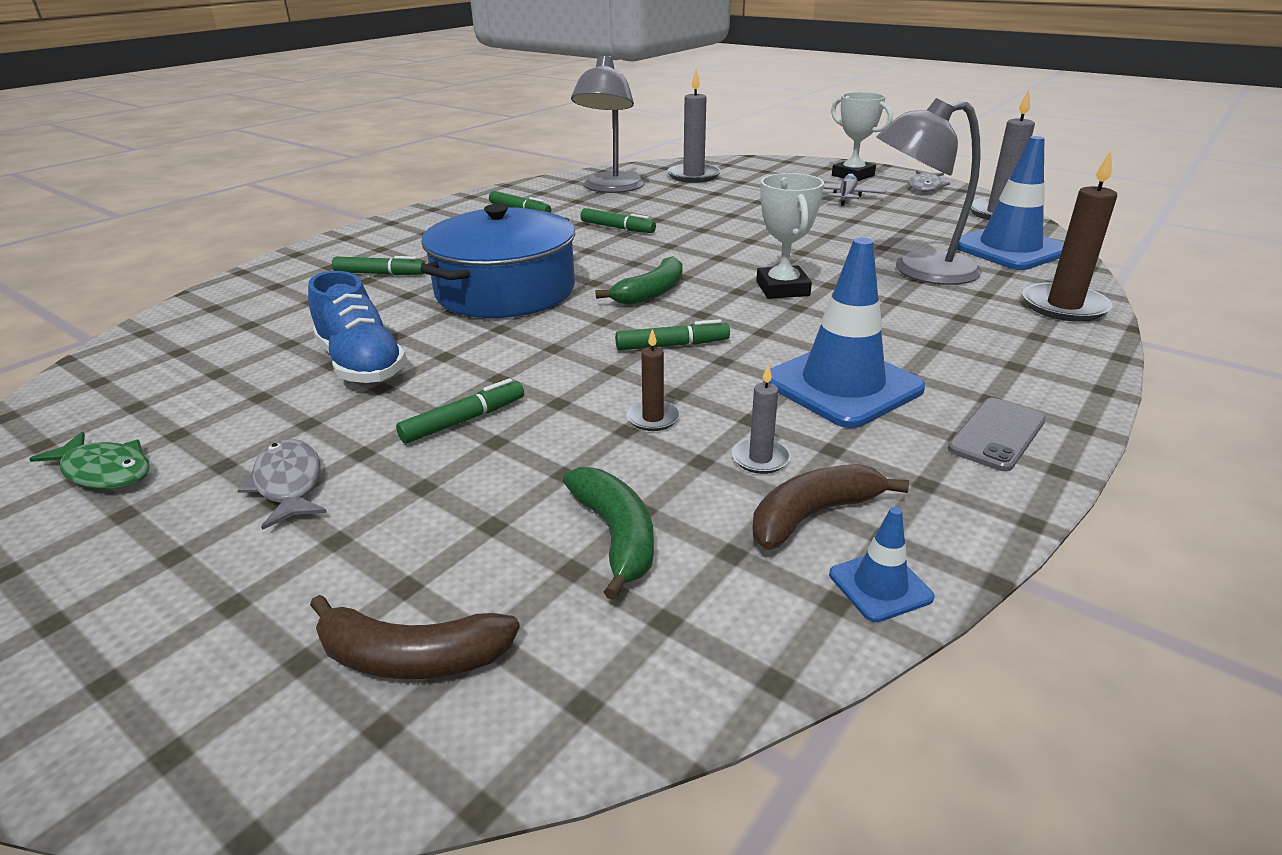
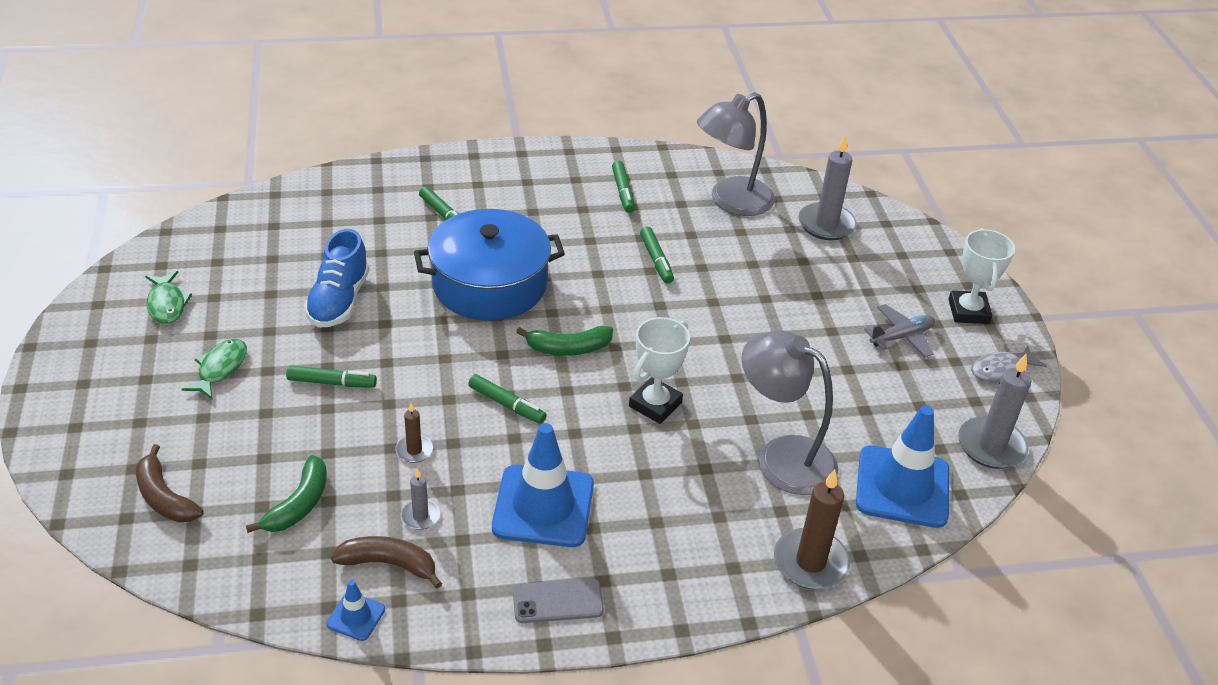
camera: 40 degrees right, 10 degrees up
(289, 484) = (220, 368): grey fish -> green fish

